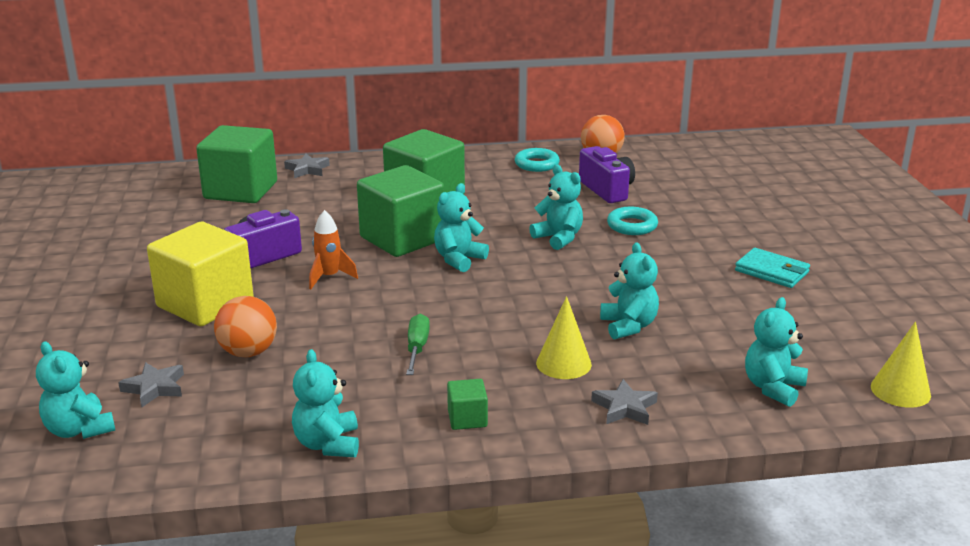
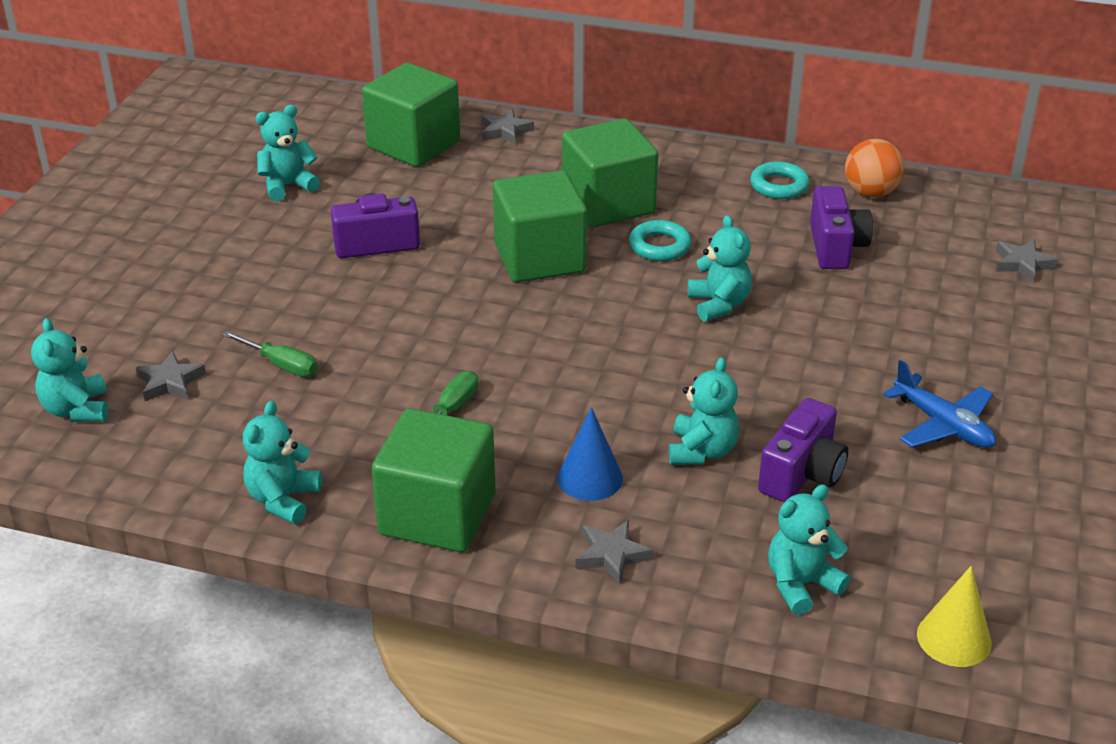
camera: 25 degrees right, 10 degrees up
(205, 304) = (280, 291): yellow cube -> none
(248, 352) = (282, 365): orange ball -> green screwdriver
(329, 277) = (425, 291): orange rocket -> none
(459, 259) = (580, 304): turquoise teddy bear -> turquoise teddy bear (287, 186)
(467, 418) = (437, 514): green cube -> green cube, size x2.32
(563, 363) = (590, 478): yellow cone -> blue cone
(632, 226) = (823, 309): turquoise ring -> turquoise ring (659, 246)
(709, 322) = (802, 474): none -> purple camera
(733, 175) = (1022, 264): none -> grey star
(772, 271) = (943, 425): turquoise wallet -> blue plane

